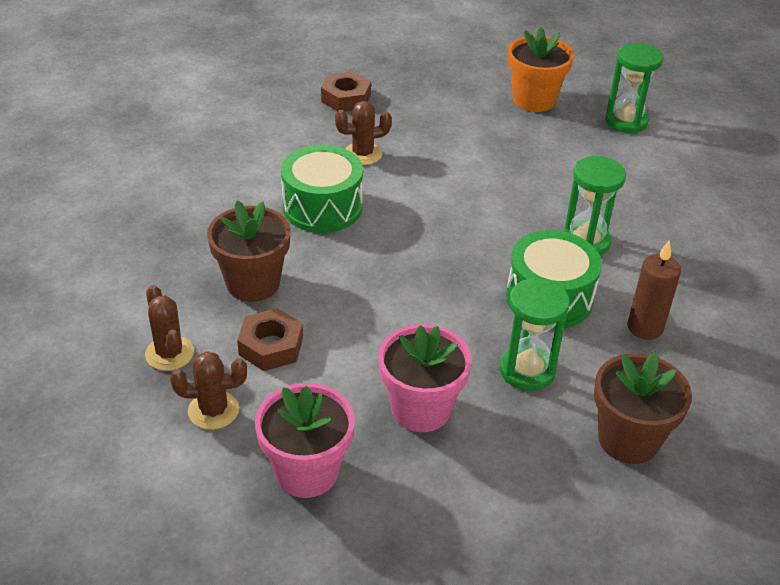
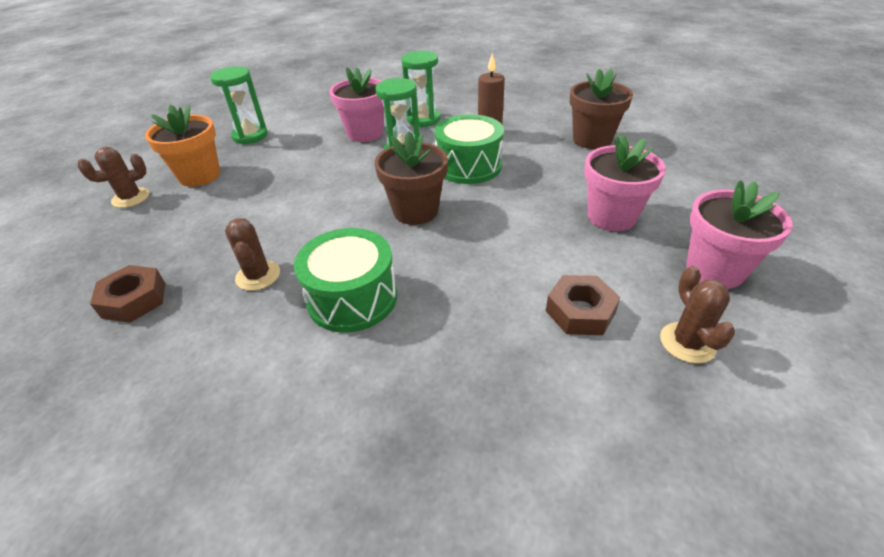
camera: 90 degrees left, 0 degrees up
(169, 353) = (628, 398): brown cactus -> brown cactus (131, 198)
(253, 283) = (490, 339): brown flower pot -> brown flower pot (415, 211)
(527, 370) = (548, 173): green hourglass -> green hourglass (423, 119)
(638, 210) = (365, 133): none -> pink flower pot

